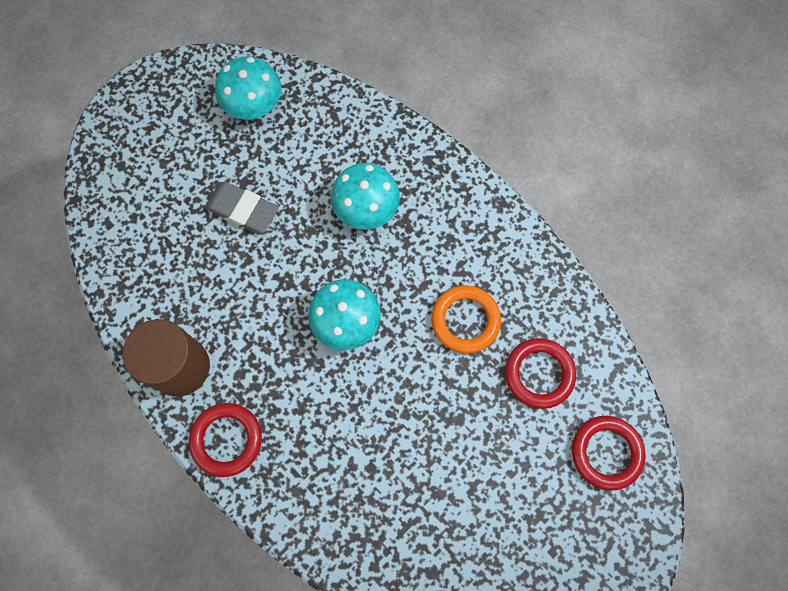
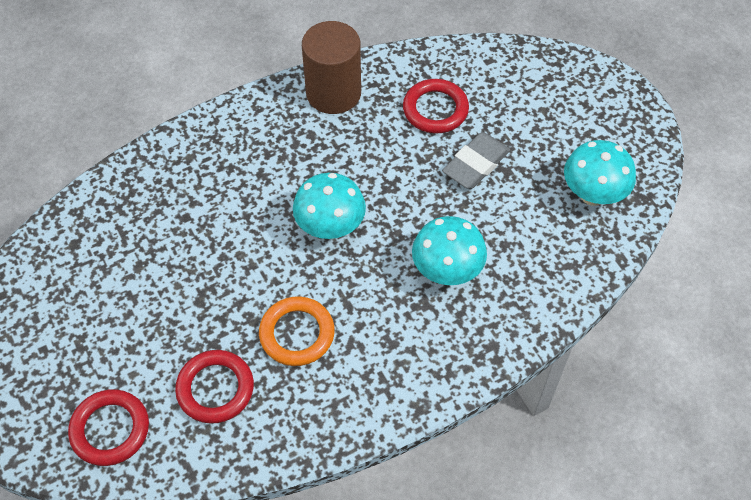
camera: 105 degrees right, 15 degrees down
(226, 440) = (255, 115): red ring -> red ring (435, 109)

